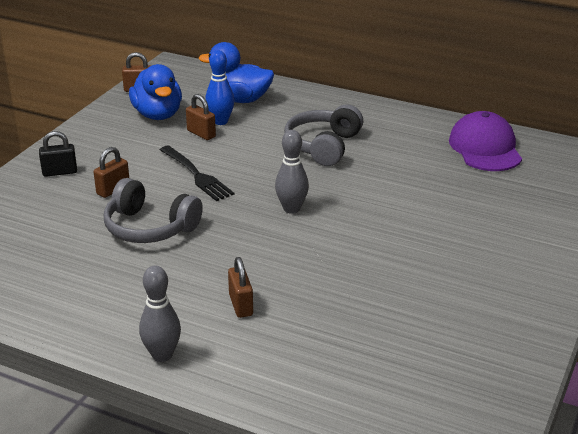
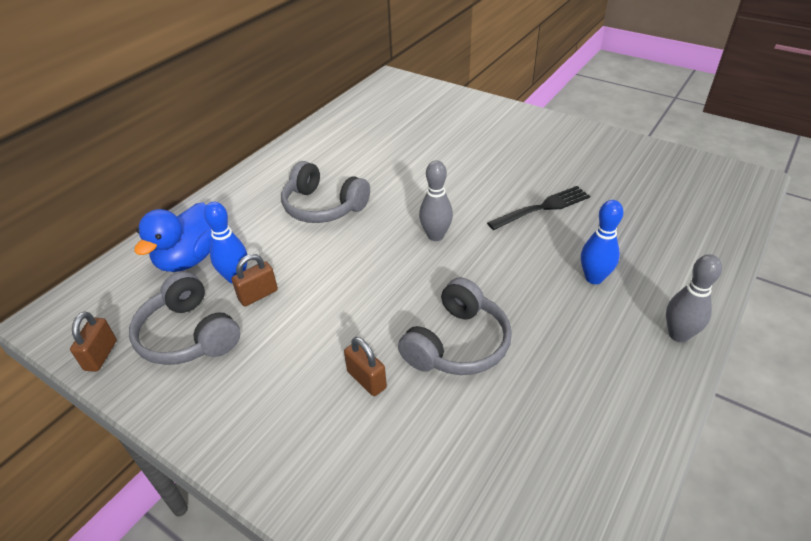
camera: 80 degrees left, 10 degrees up
(60, 172) = (305, 443): black padlock -> none
(158, 115) = (188, 335): blue duck -> grey headphones
(196, 175) = (352, 302): black fork -> black fork (542, 208)
(241, 305) = (594, 278): brown padlock -> blue bowling pin
(485, 148) = (359, 123): purple cap -> none

